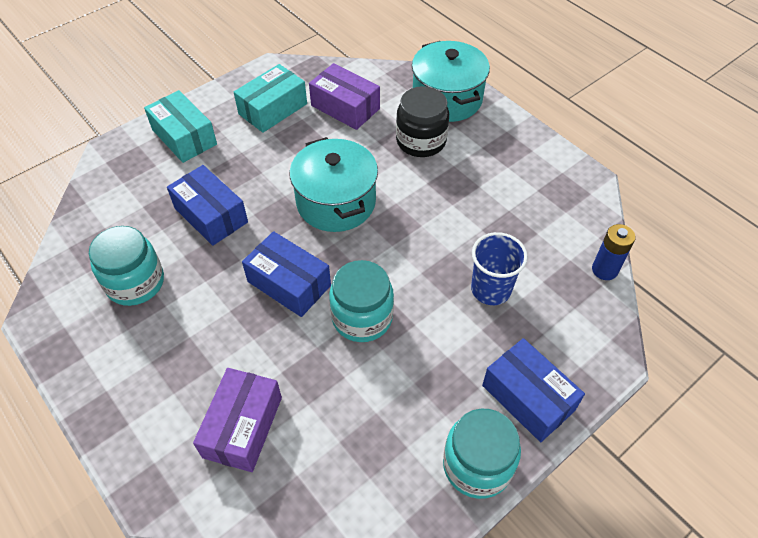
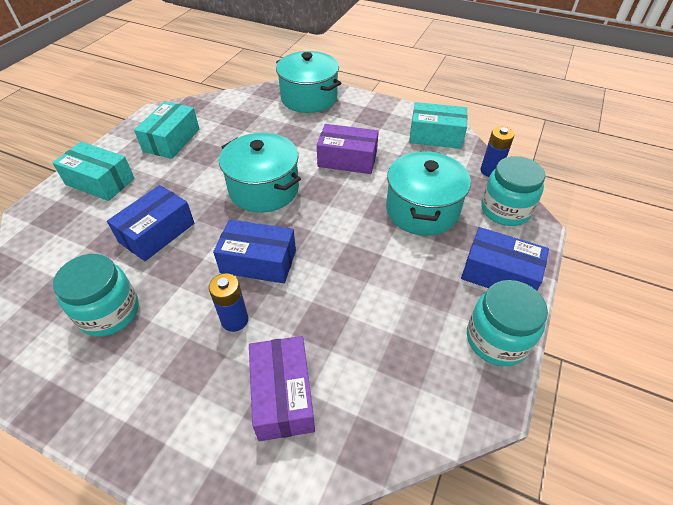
camera: 25 degrees left, 5 degrees down
(211, 215) = (157, 233): blue box -> blue box turned 75 degrees counterclockwise
(237, 336) = (235, 320): none -> blue battery
(345, 107) = (233, 123): purple box -> purple box (347, 159)
(362, 317) = (336, 265): turquoise jar -> turquoise jar (505, 210)
(421, 141) = (306, 129): black jar -> none
(491, 289) = (422, 210): blue cup -> turquoise pot
(567, 200) = (435, 136): none -> turquoise box

